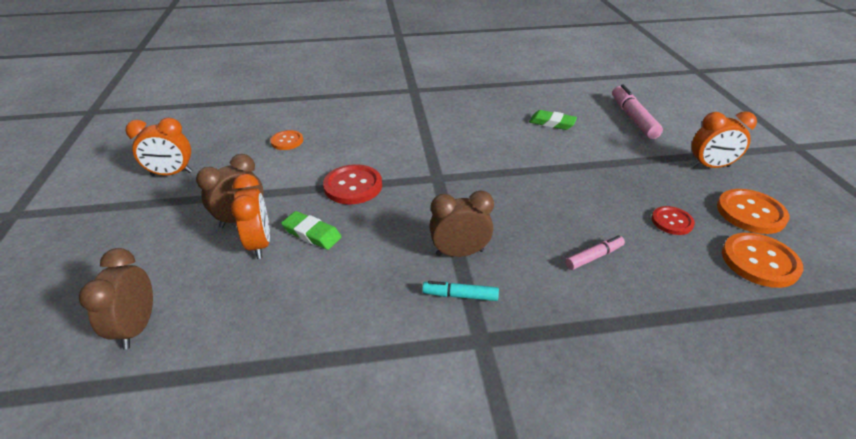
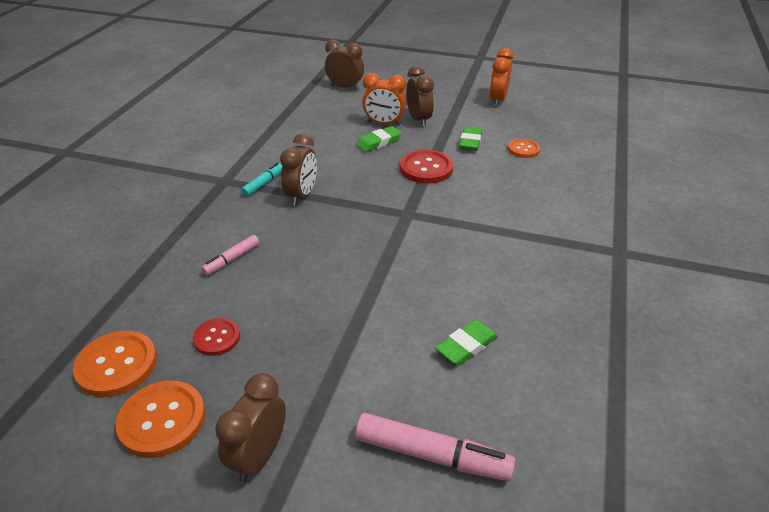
camera: 115 degrees right, 0 degrees up
(284, 172) = (470, 142): none -> green eraser
(594, 257) = (232, 259): pink marker -> pink marker turned 45 degrees clockwise
(710, 166) = (259, 456): orange clock -> brown clock

